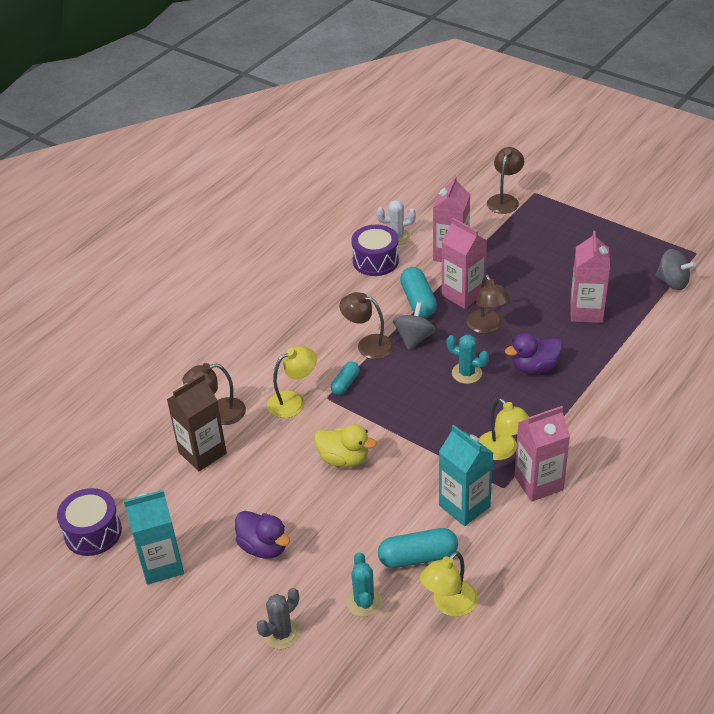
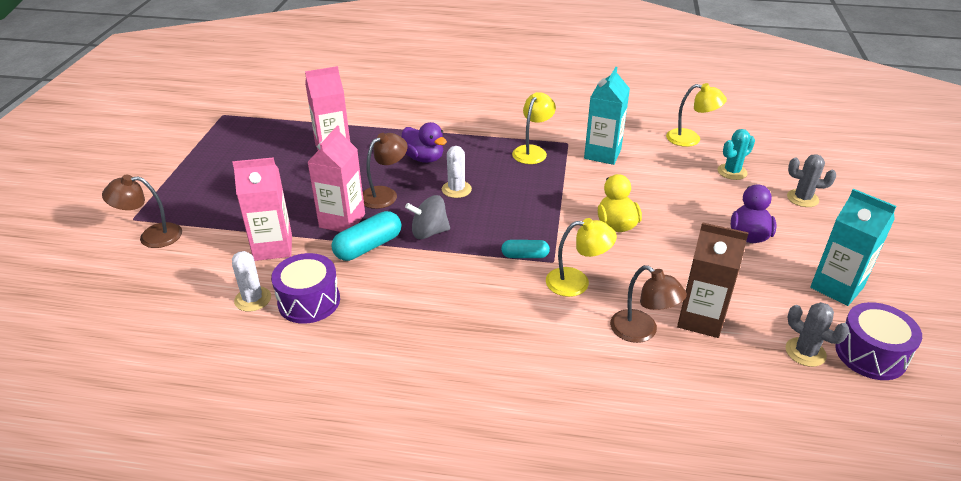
camera: 120 degrees left, 5 degrees down
(127, 494) = (805, 352): none -> grey cactus
(293, 401) = (577, 282): yellow lamp -> yellow lamp turned 150 degrees clockwise
(368, 345) = (458, 259): brown lamp -> none
(418, 557) = (669, 161): turquoise capsule -> none
(466, 373) = (456, 189): turquoise cactus -> white cactus
(538, 483) = (549, 130): pink carton -> none
(672, 282) = (271, 118): grey spinning top -> none

